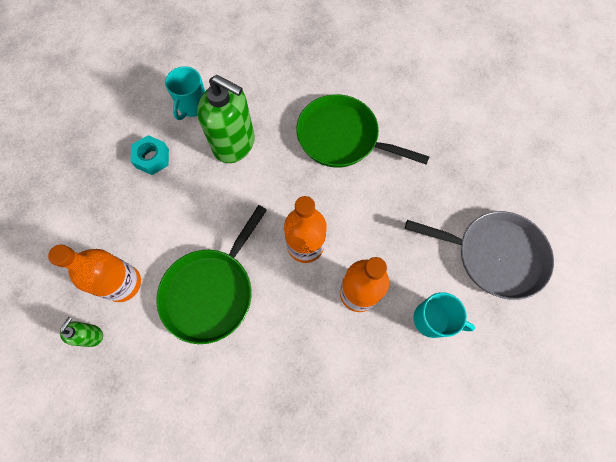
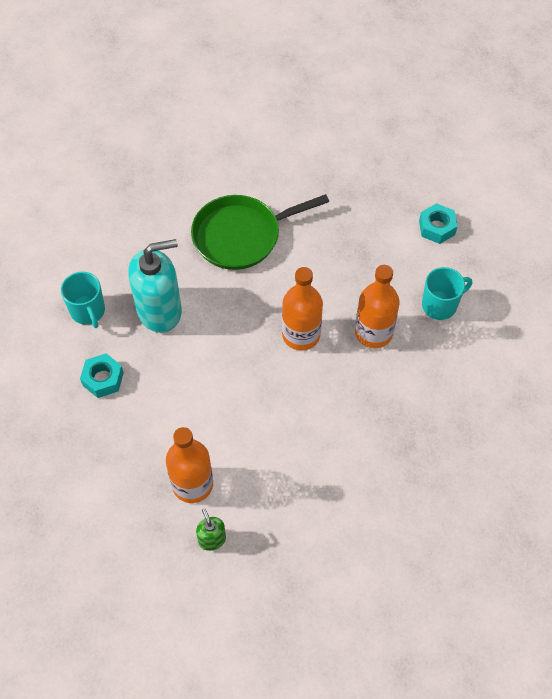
camera: 45 degrees left, 10 degrees down
(211, 292) = (268, 427): green pan -> none
(234, 144) = (160, 311): green soap dispenser -> turquoise soap dispenser
(494, 255) = (437, 227): grey pan -> turquoise nut

